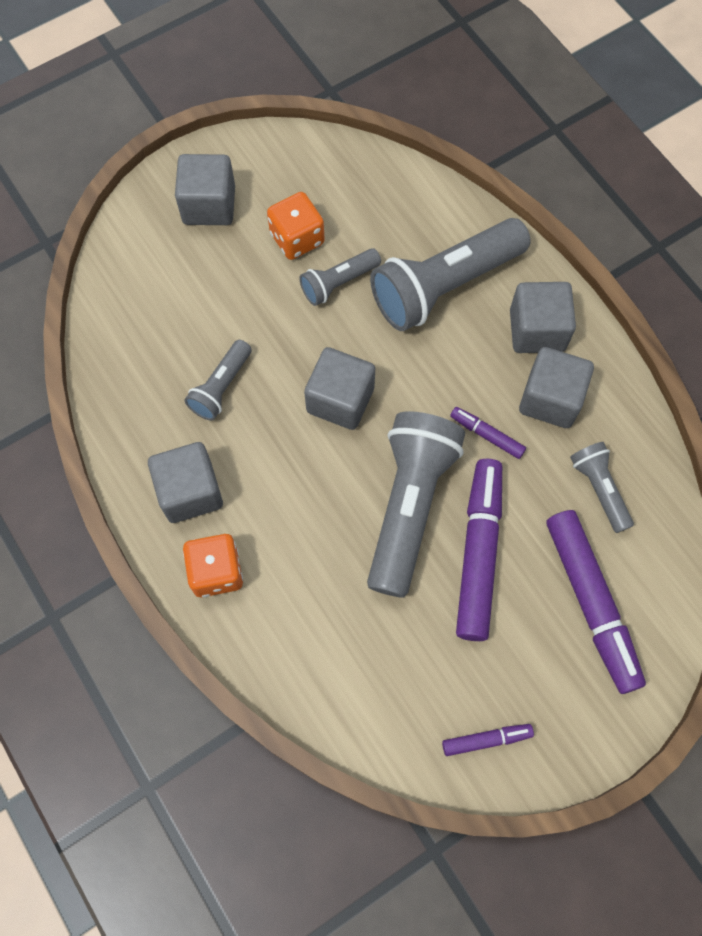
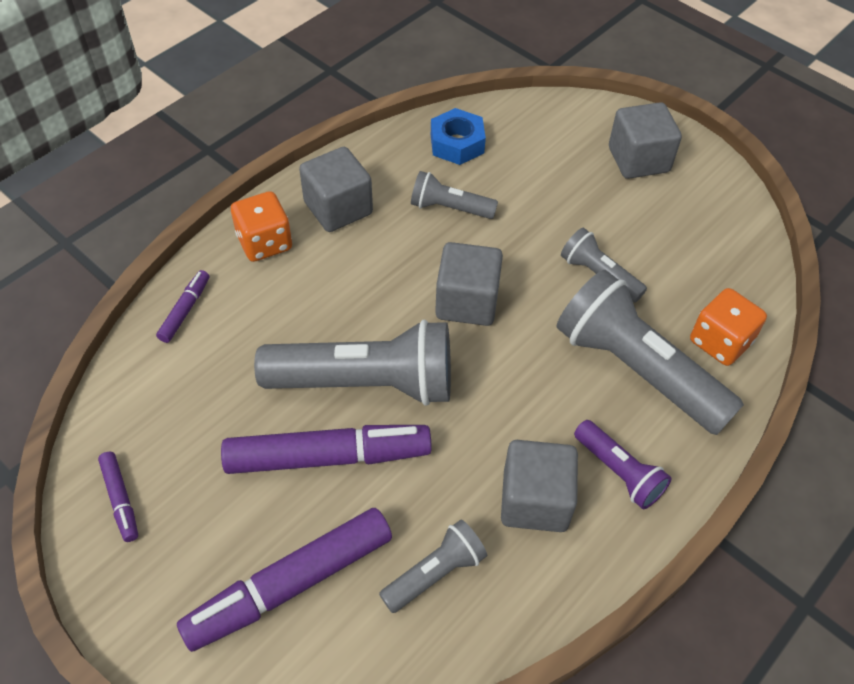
camera: 75 degrees right, 15 degrees down
(135, 359) = (457, 143): none -> blue nut
(297, 238) = (634, 232): orange dice -> orange dice (720, 342)
(487, 435) = (469, 441): purple marker -> purple marker (185, 310)
(537, 330) = (619, 472): grey cube -> purple flashlight

